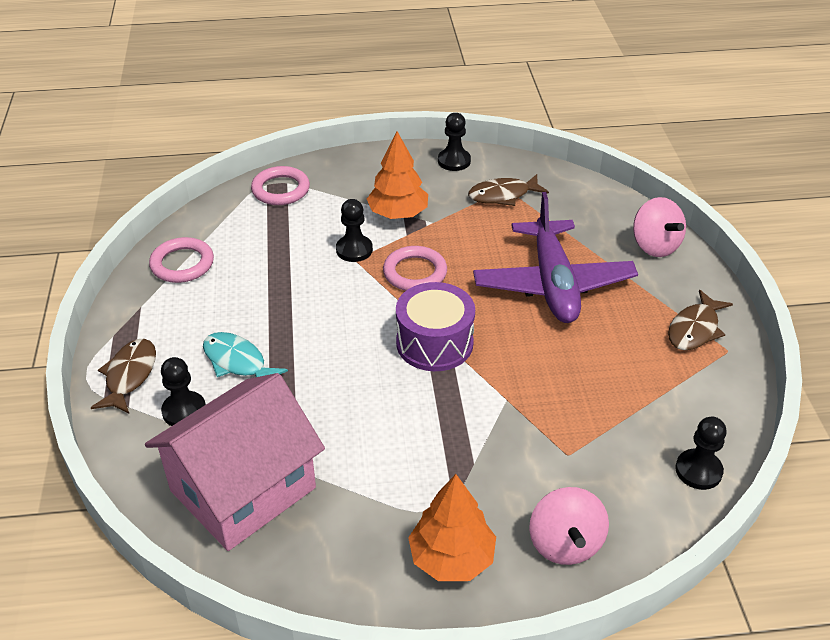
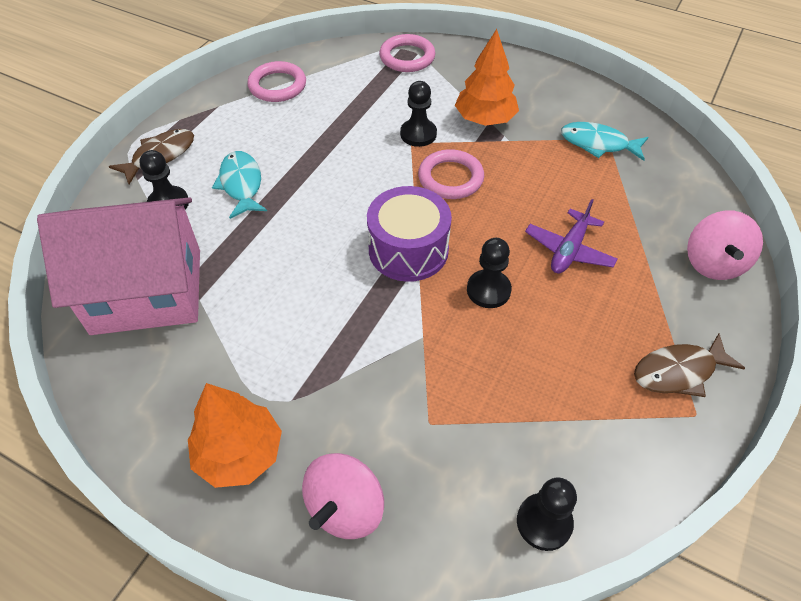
camera: 35 degrees right, 10 degrees up
(454, 161) = (580, 93): black pawn -> black pawn (488, 290)
(503, 195) = (598, 144): brown fish -> turquoise fish
(553, 284) = (569, 250): purple plane -> purple plane, size x0.52

